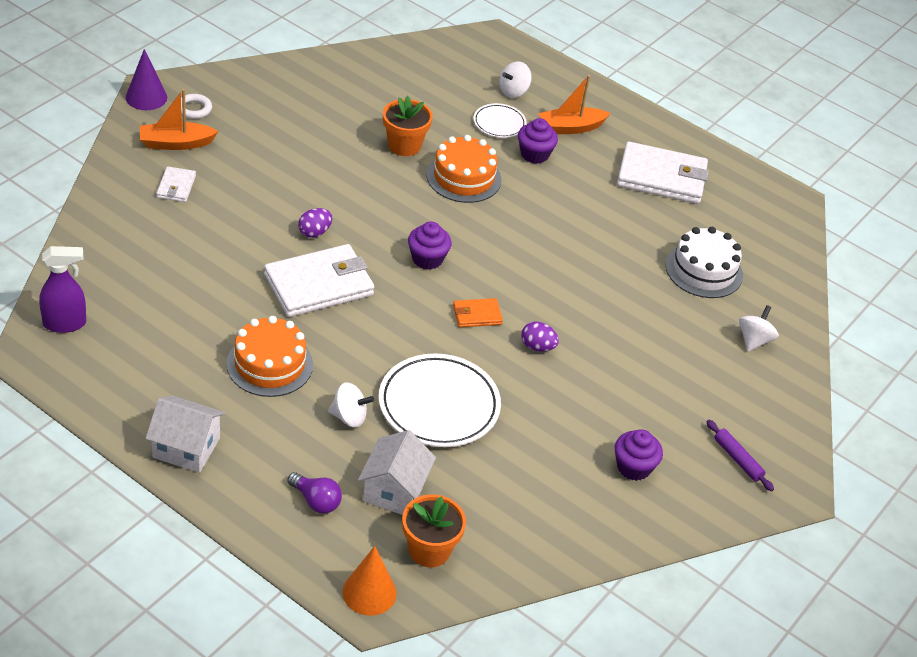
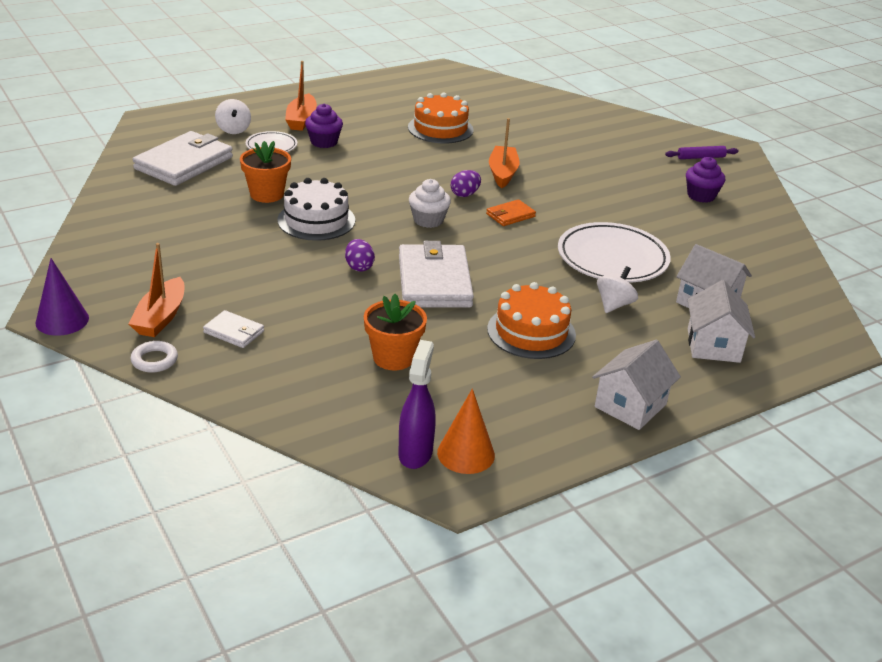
camera: 65 degrees left, 10 degrees down
(194, 109) = (112, 294): white ring -> white ring (154, 360)
(316, 501) = (713, 345): purple light bulb -> white house
(369, 592) = (822, 342): orange cone -> orange cone (466, 454)
(427, 259) = (428, 220): purple cupcake -> white cupcake
(429, 550) = (777, 302): orange flower pot -> orange flower pot (393, 357)
(464, 177) = (331, 178): orange cake -> orange cake (440, 128)
(477, 315) = (510, 215): orange wallet -> orange wallet turned 45 degrees clockwise
(537, 347) = (559, 199): purple egg -> purple egg (465, 194)
(565, 294) = (502, 173): none -> orange boat
(661, 177) = (388, 103): white wallet -> white wallet (184, 163)
(704, 270) = (502, 116): white cake -> white cake (316, 220)
(754, 340) = (584, 120): white spinning top -> none

